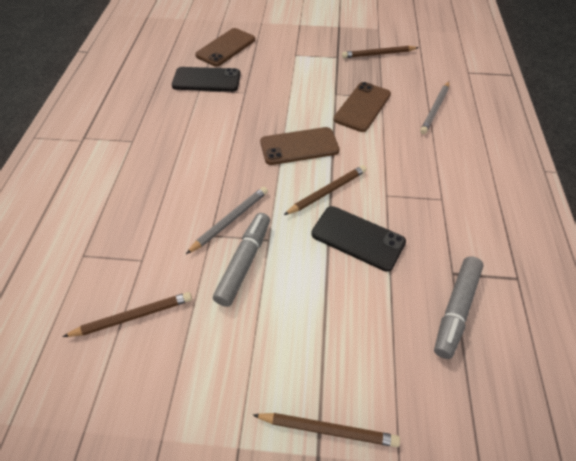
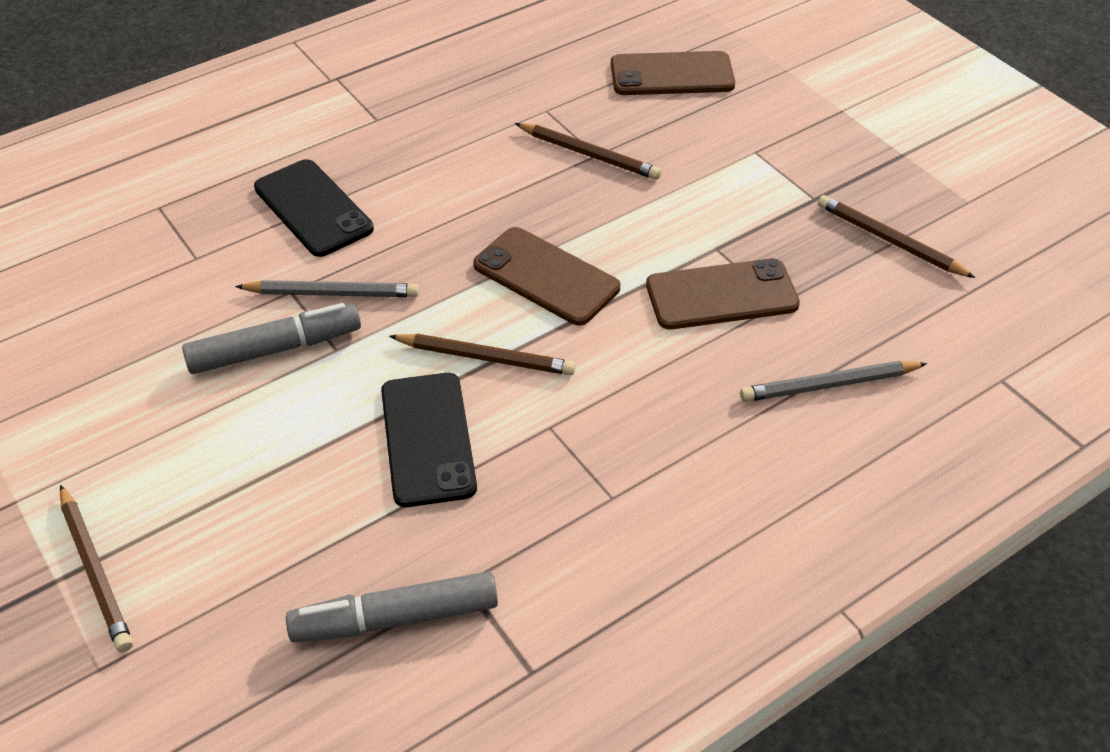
camera: 50 degrees right, 5 degrees down
(133, 316) = (112, 304): brown pencil -> brown pencil (589, 154)
(206, 80) = (574, 103): black phone -> black phone (313, 208)

